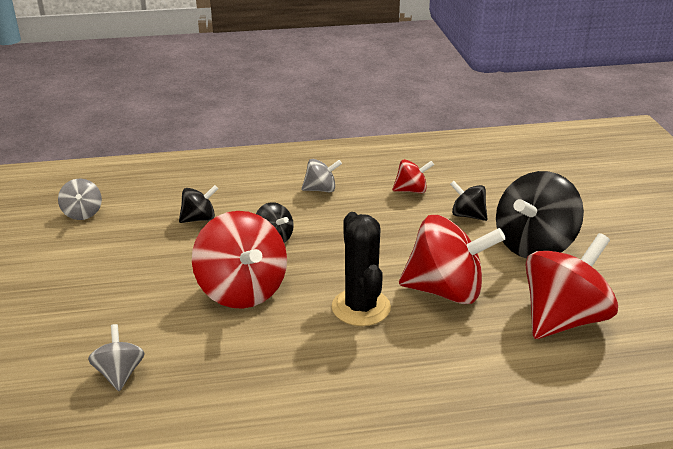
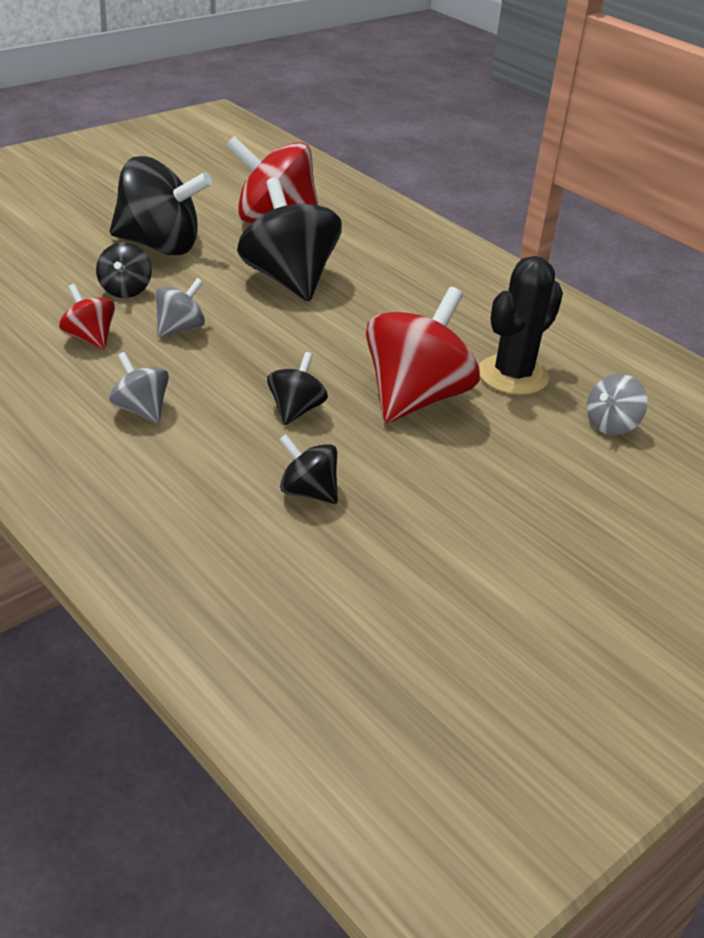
camera: 125 degrees left, 5 degrees up
(83, 213) = (403, 627): grey spinning top -> grey spinning top (180, 328)
(361, 307) = (363, 318): black cactus -> black cactus (513, 375)
(446, 291) = (288, 279): red spinning top -> black spinning top

